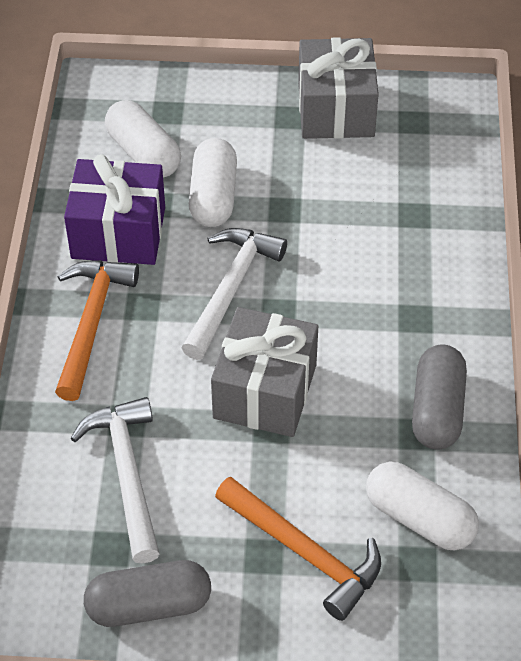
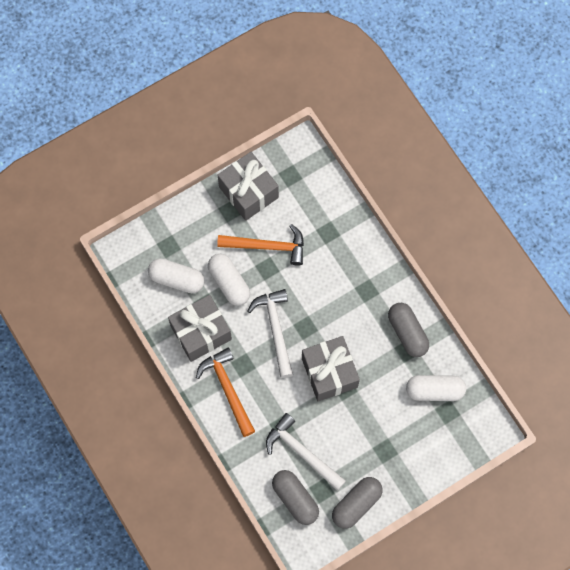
camera: 35 degrees left, 20 degrees up
(58, 533) = (295, 499): none -> grey capsule
(118, 233) = (201, 333): purple gift -> grey gift
(304, 552) = (400, 438): orange hammer -> orange hammer (267, 246)

